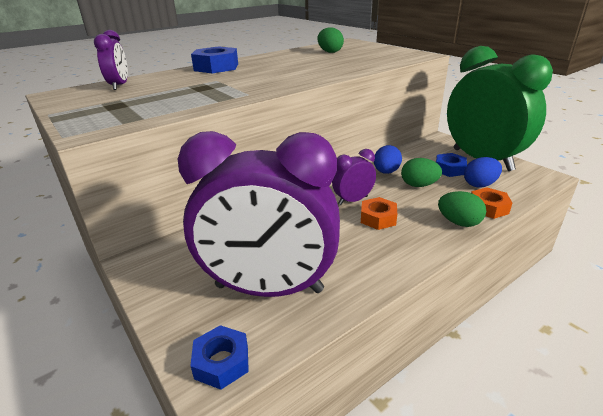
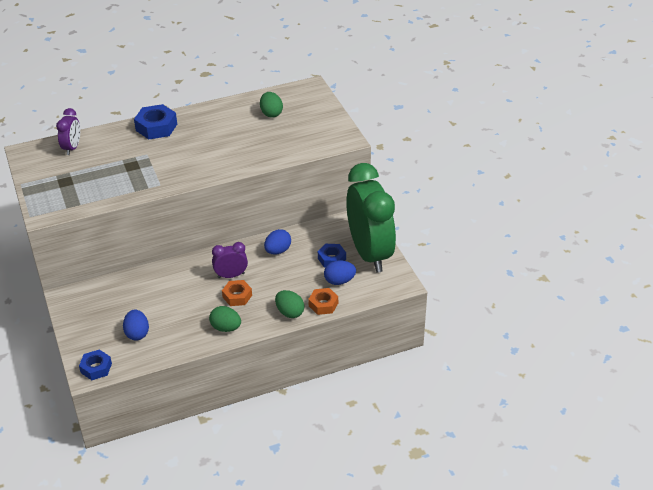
camera: 15 degrees right, 10 degrees up
(269, 289) = (137, 333): purple clock -> blue egg
(418, 185) = (292, 271): green egg -> green egg (226, 328)

